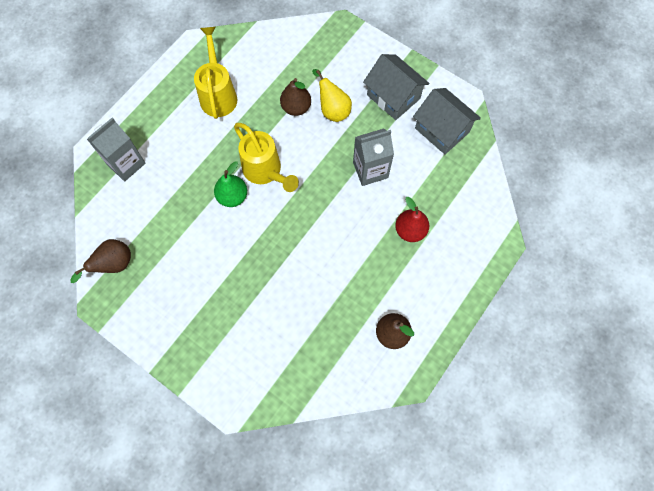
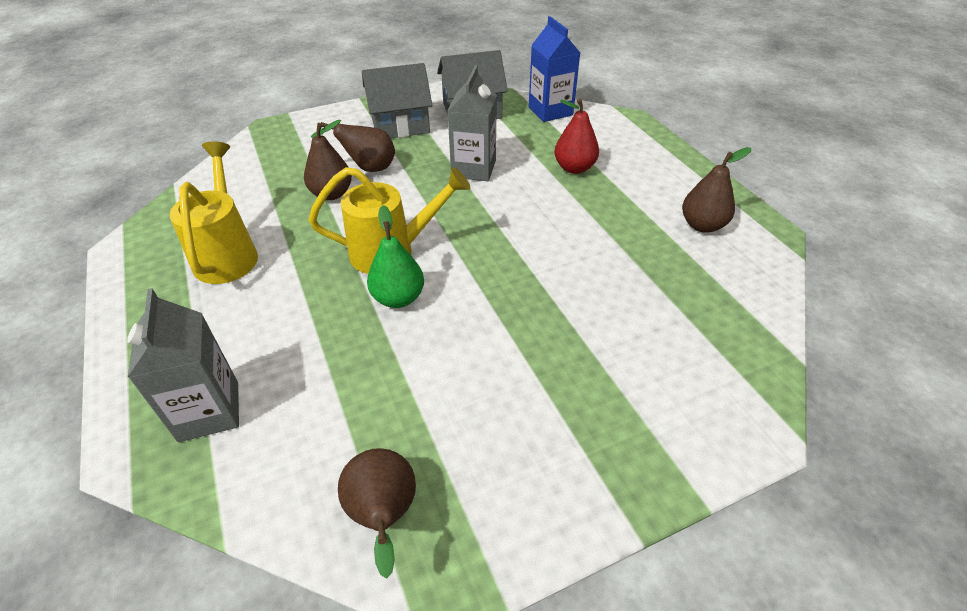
camera: 60 degrees left, 25 degrees down
(218, 94) = (227, 254): yellow watering can -> yellow watering can turned 60 degrees clockwise
(333, 110) = (368, 168): yellow pear -> brown pear
(477, 182) = (550, 111): none -> blue carton

